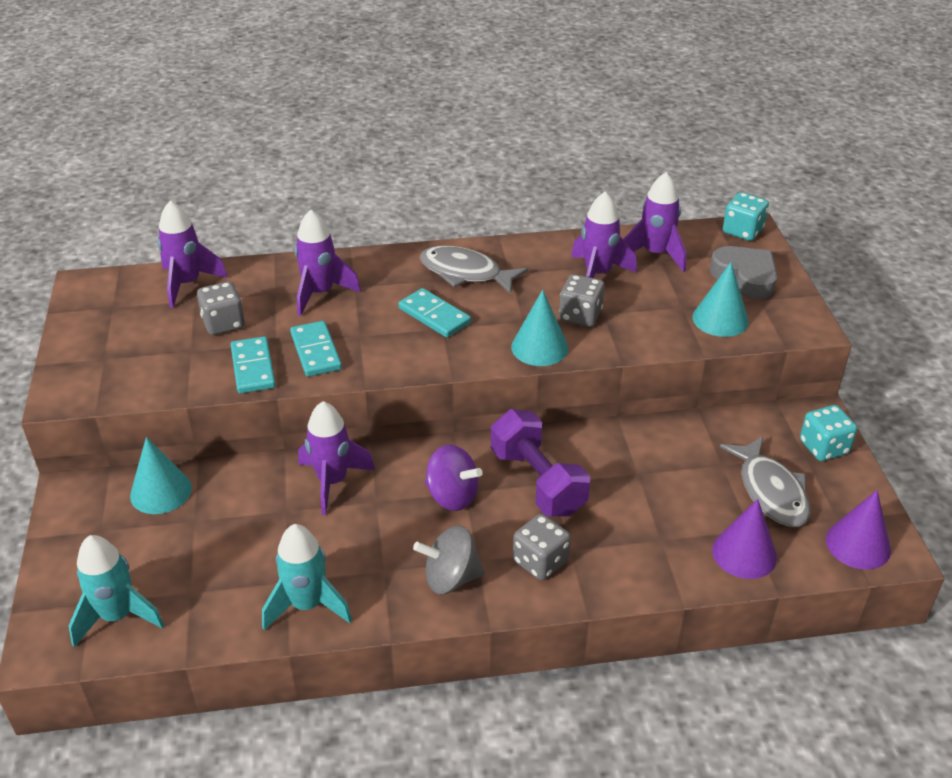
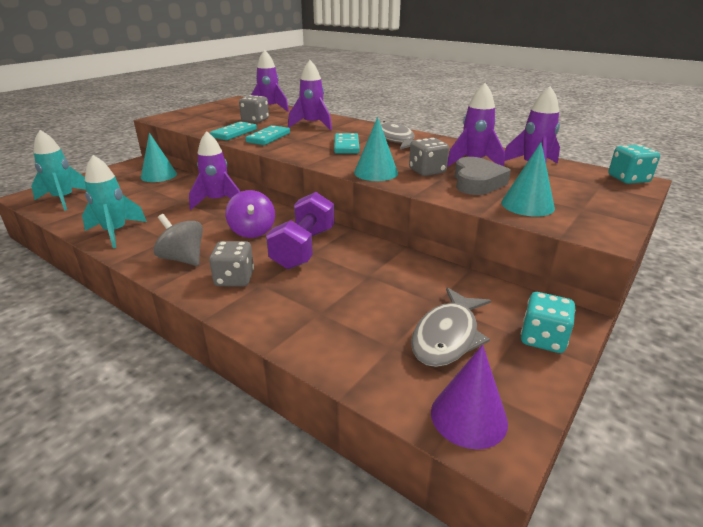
camera: 45 degrees right, 10 degrees down
(744, 553) = (360, 356): purple cone -> none
(745, 277) = (589, 196): grey heart -> grey heart (477, 182)

